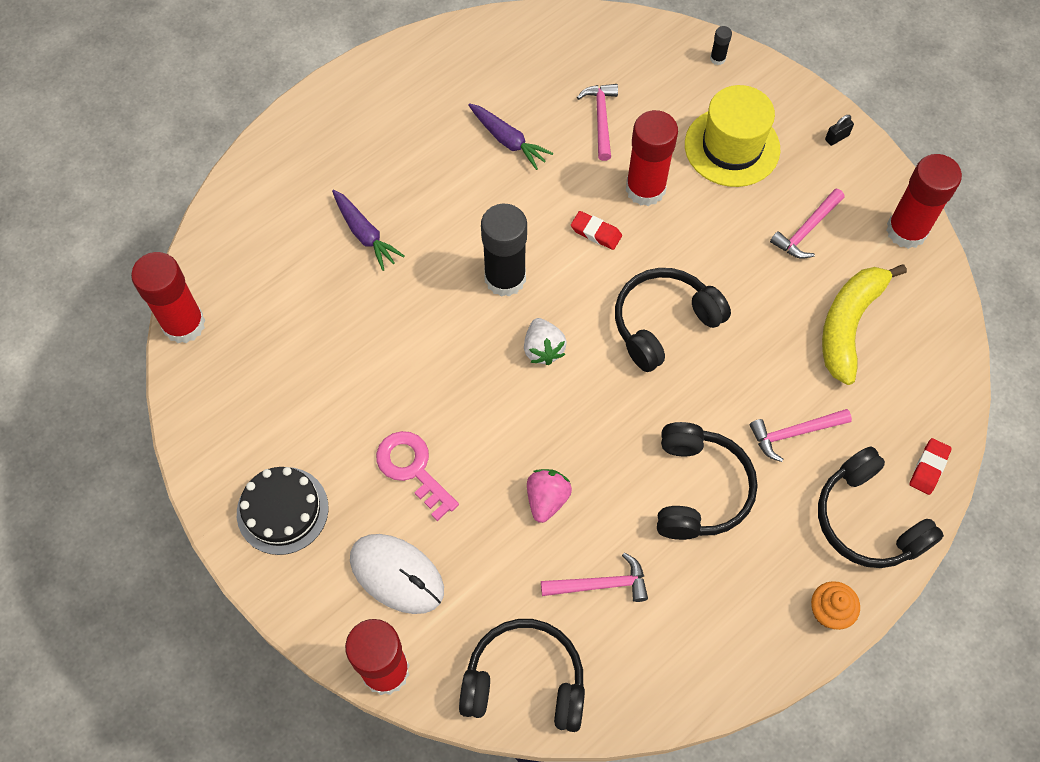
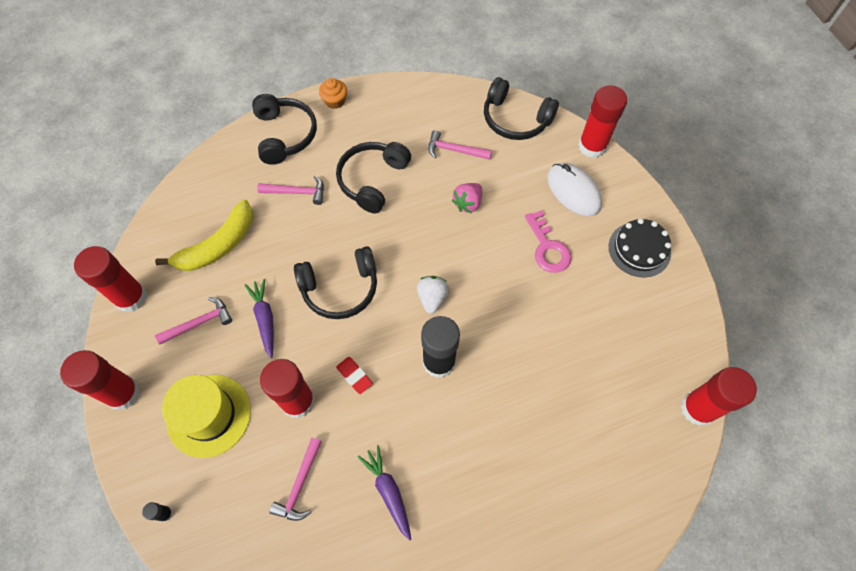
camera: 160 degrees left, 0 degrees up
(365, 234) = (537, 440): purple carrot -> purple carrot (265, 319)
(836, 137) = (123, 393): black padlock -> red glue stick
(928, 468) = (231, 149): red eraser -> none

